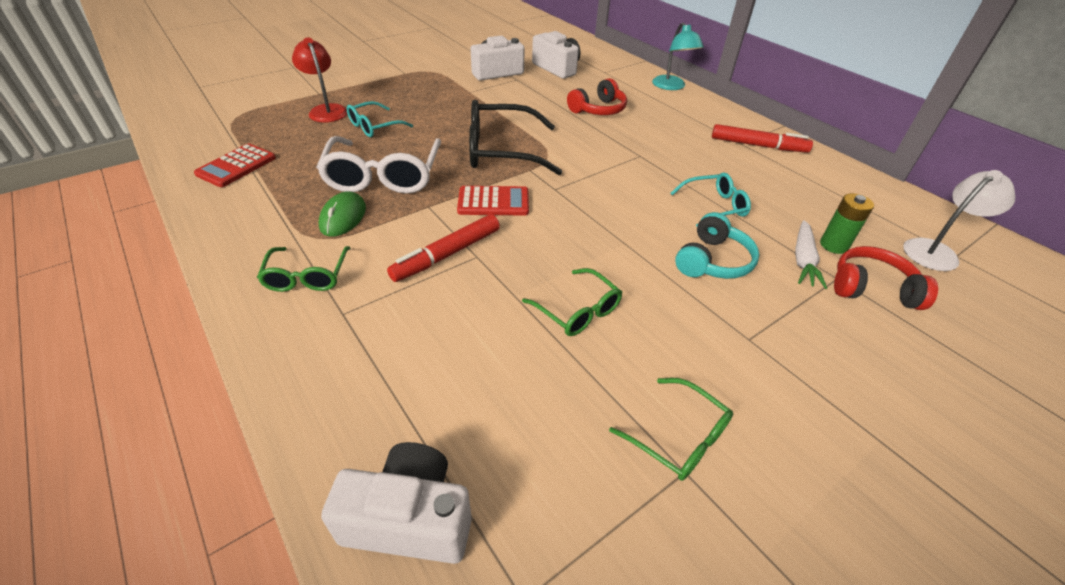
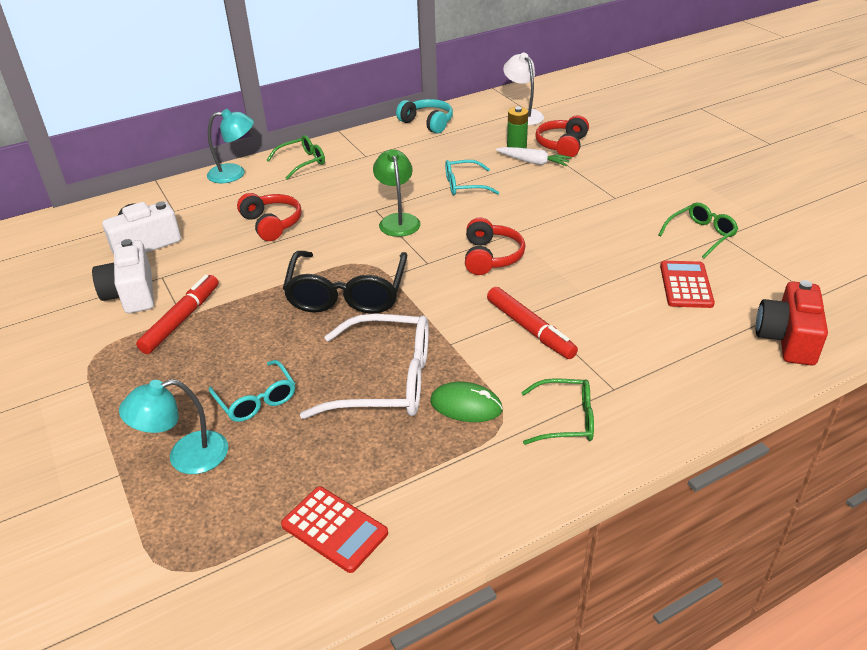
camera: 80 degrees left, 5 degrees down
(326, 110) = (186, 456): red lamp -> turquoise lamp
(409, 518) = (787, 339): white camera -> red camera
(493, 202) = (446, 301): red calculator -> red calculator (686, 285)
(573, 227) = (491, 257): none -> red headphones
(578, 311) = (596, 262): green glasses -> green glasses (302, 162)
(625, 168) = (398, 220): none -> green lamp
(713, 261) = (535, 197): turquoise headphones -> turquoise headphones (427, 123)
(714, 206) = (464, 185): turquoise glasses -> turquoise glasses turned 90 degrees counterclockwise
(758, 145) = (372, 149): red marker -> red marker (181, 320)

